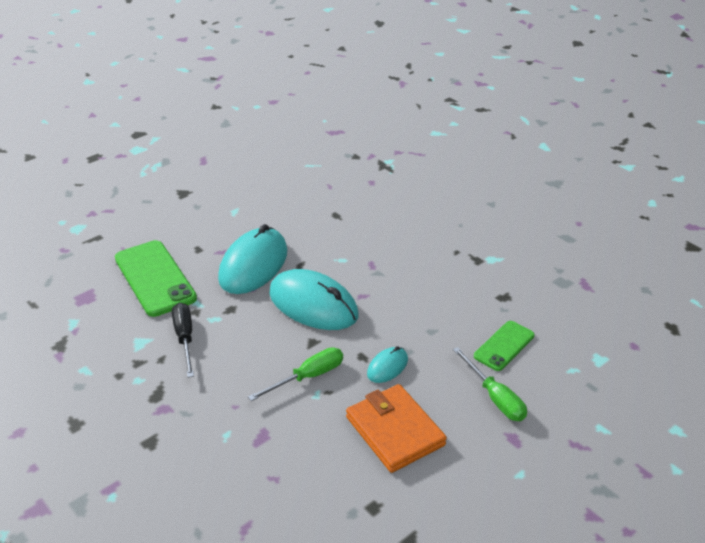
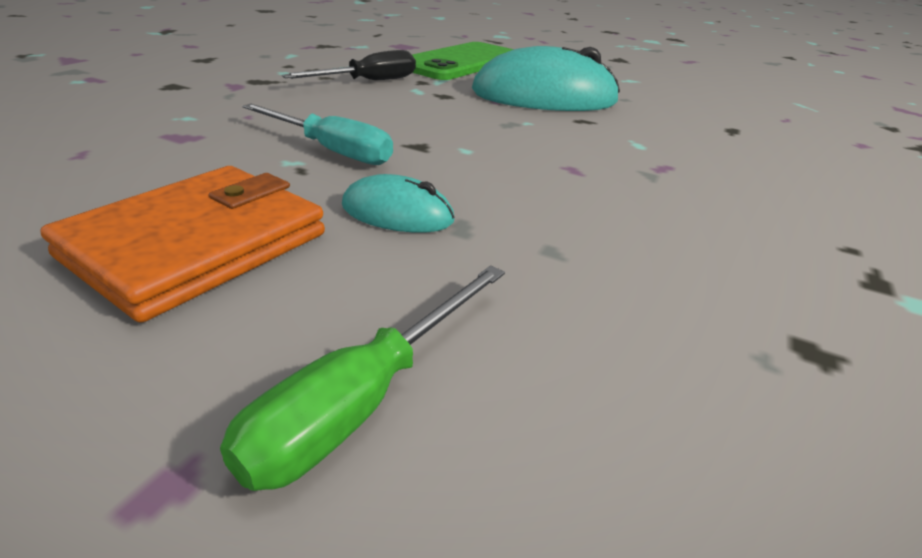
camera: 65 degrees right, 5 degrees down
(308, 377) = (331, 150): green screwdriver -> turquoise screwdriver
(313, 304) = (506, 136): turquoise mouse -> none
(504, 346) = (611, 384): green phone -> none

